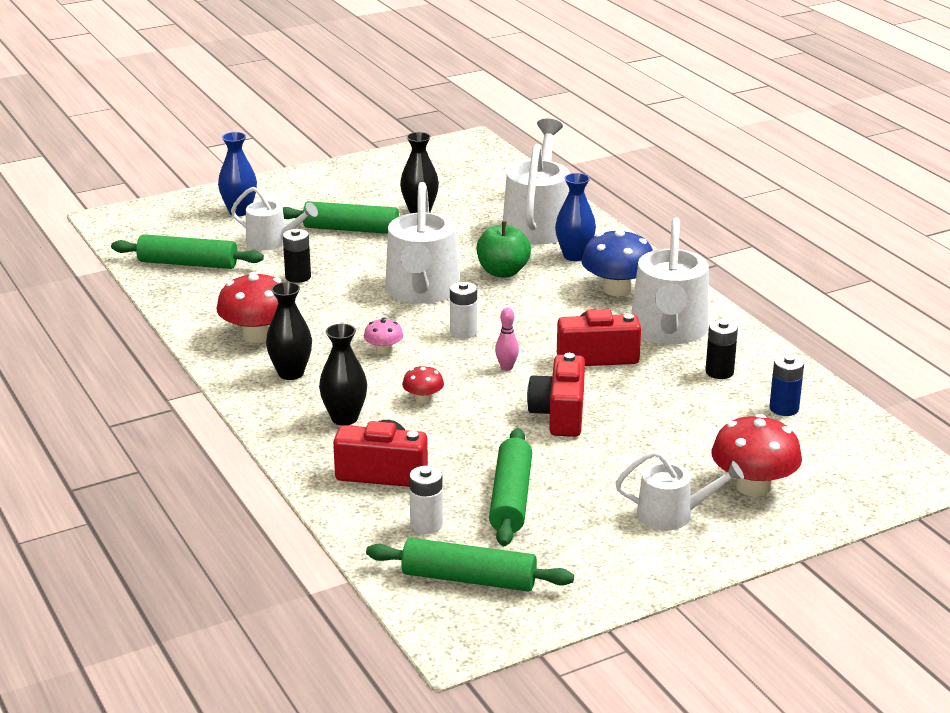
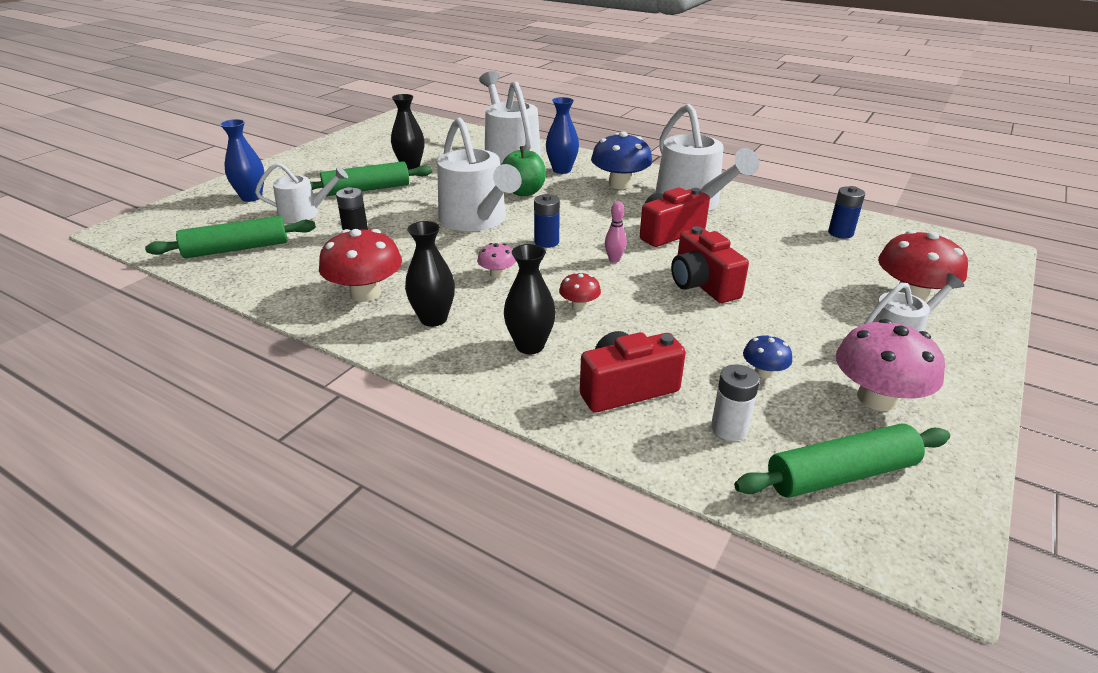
camera: 30 degrees left, 5 degrees up
(463, 332) = (546, 242): white battery -> blue battery
(510, 498) = (763, 372): green rolling pin -> blue mushroom
(578, 547) = (876, 398): none -> pink mushroom
(719, 372) = (764, 220): black battery -> none

